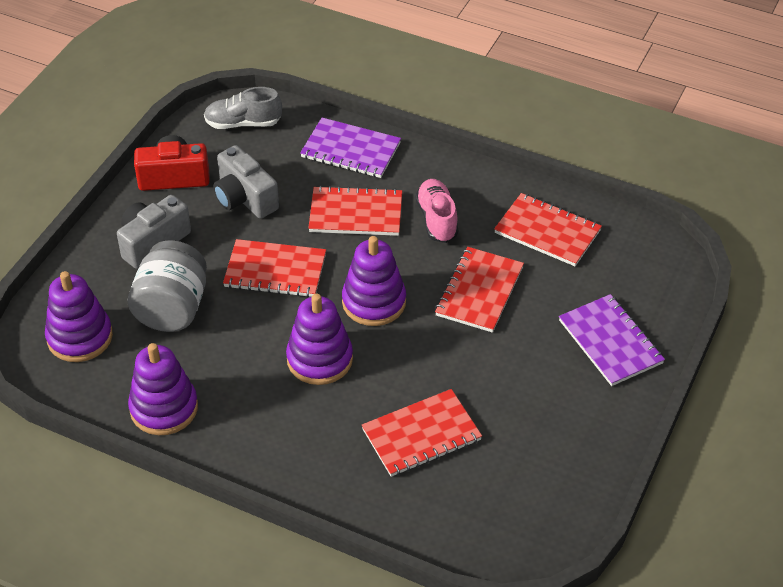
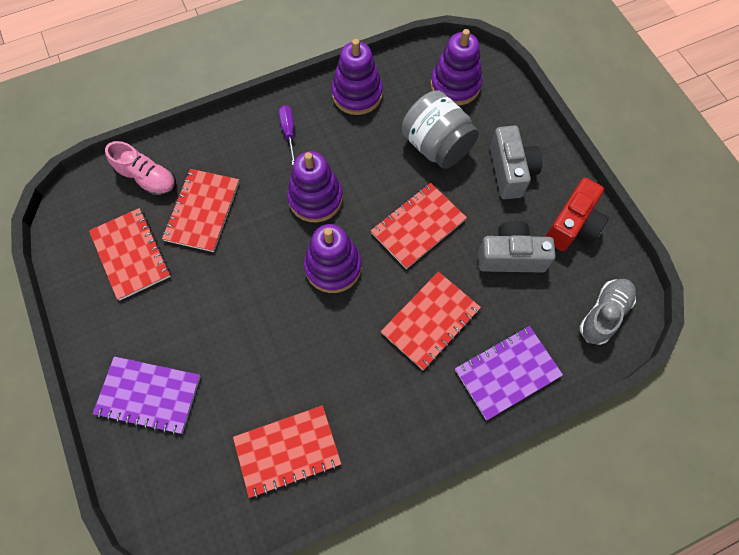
camera: 130 degrees right, 20 degrees up
(266, 432) = (289, 132): none -> purple screwdriver
(437, 219) = (374, 375): pink shoe -> pink shoe (147, 179)
(479, 291) = (278, 345): red notebook -> red notebook (131, 254)

